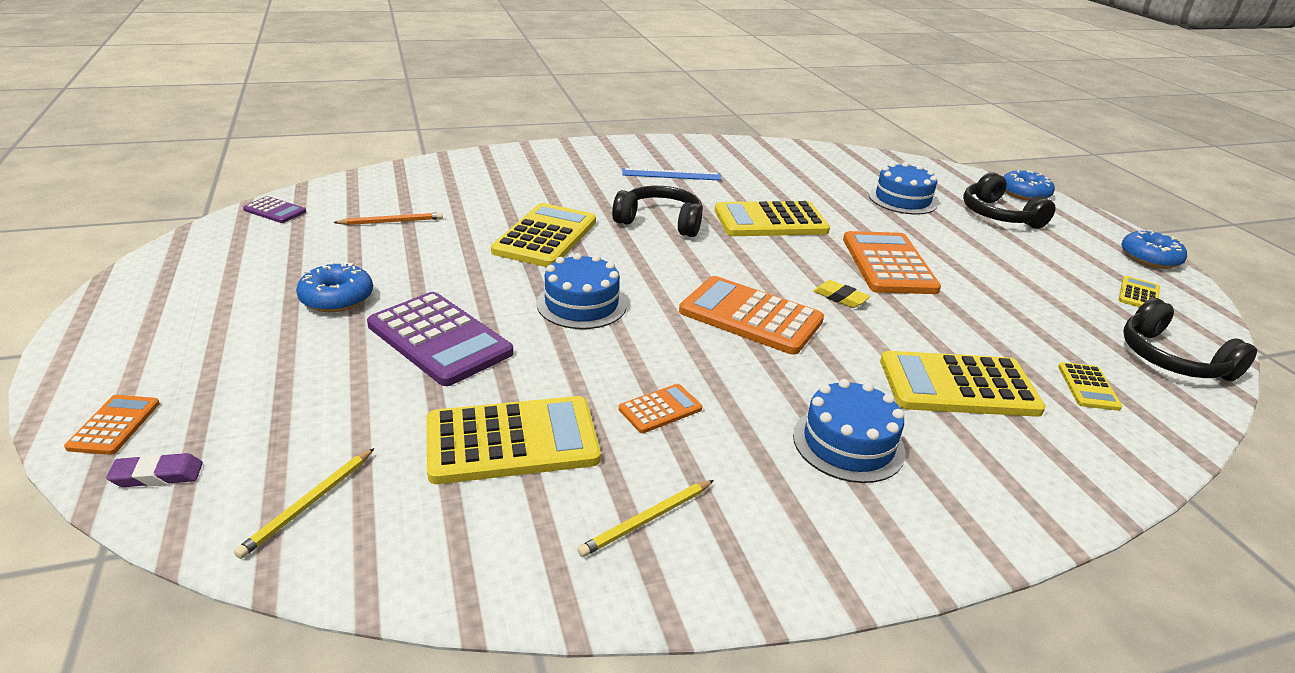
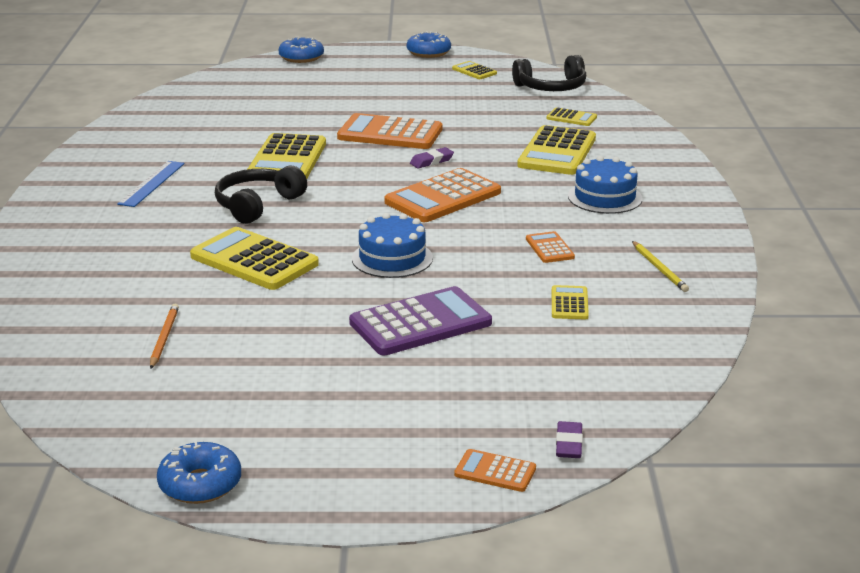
camera: 70 degrees left, 5 degrees down
(275, 211) = (82, 410): purple calculator -> none
(308, 504) = (617, 381): yellow pencil -> none
(337, 298) = (322, 370): blue donut -> blue donut (200, 484)
(512, 441) = (569, 303): yellow calculator -> yellow calculator, size x0.49
(840, 298) = (431, 161): yellow eraser -> purple eraser
(902, 200) = (281, 101): blue cake -> none
(998, 215) = (333, 76): black headphones -> none

